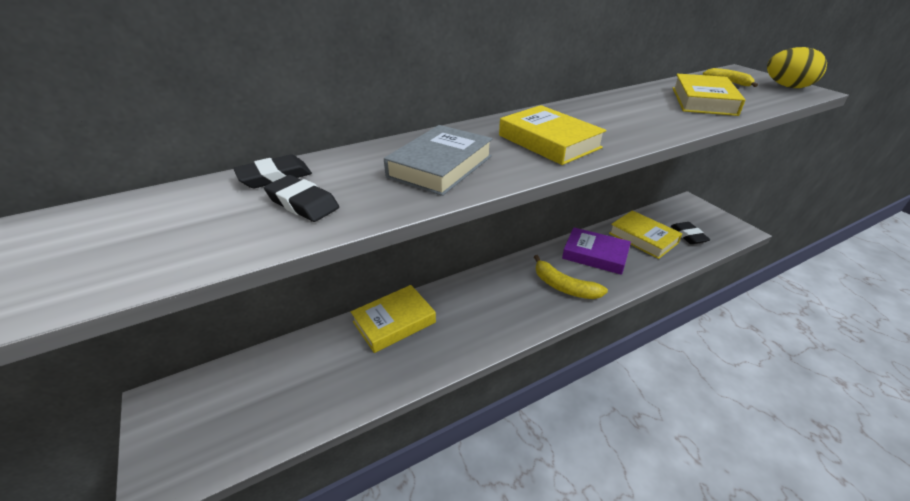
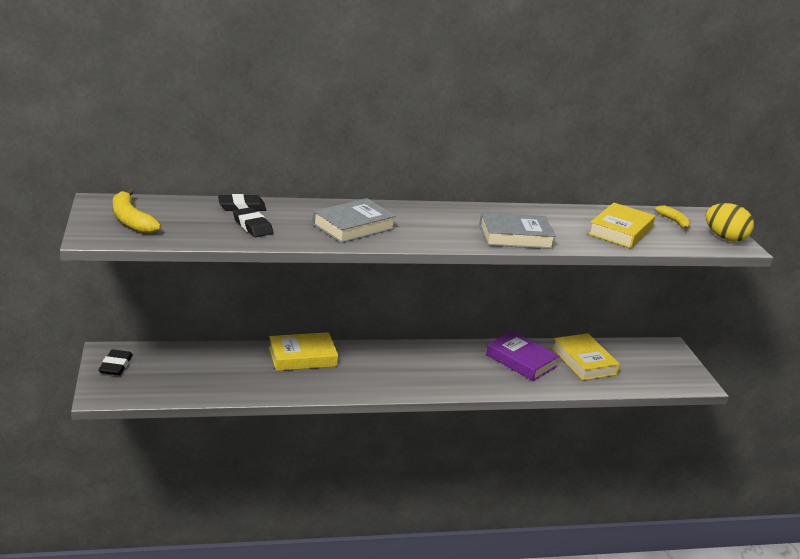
camera: 15 degrees right, 10 degrees down
(549, 141) = (447, 229): yellow book -> none
(564, 286) = (469, 374): yellow banana -> yellow banana (131, 220)
(624, 132) = (515, 237): none -> grey book
(688, 235) = (635, 372): black eraser -> black eraser (115, 366)

